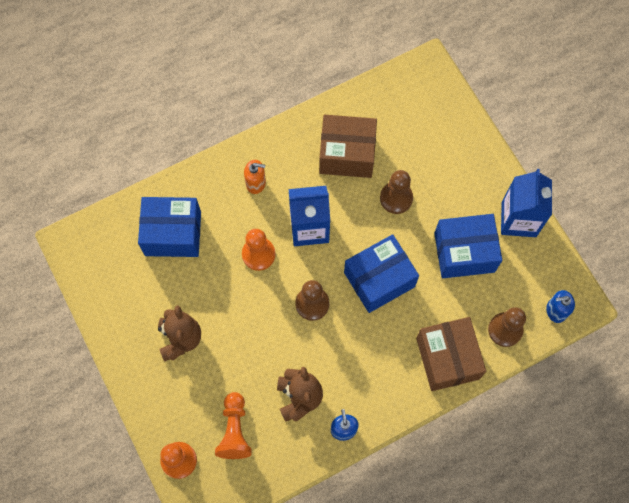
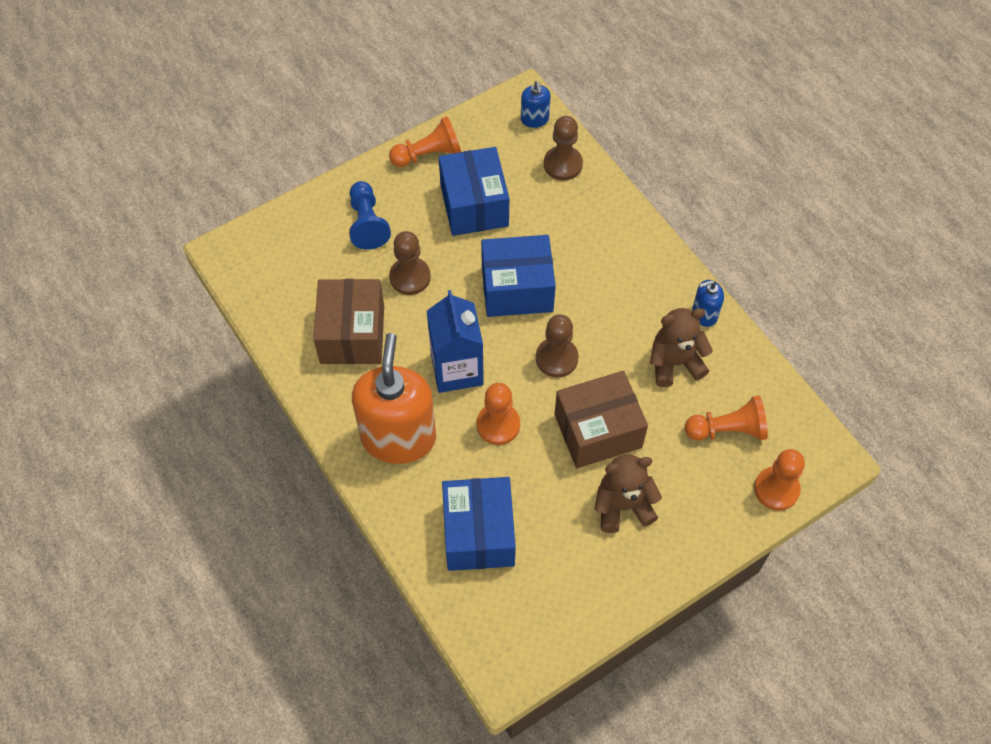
camera: 95 degrees left, 10 degrees down
(256, 183) = (398, 437): orange soap dispenser -> orange soap dispenser, size x2.28
(379, 279) = (517, 289): blue box -> blue box turned 60 degrees counterclockwise
(447, 358) = (604, 217): brown box -> brown box (598, 431)
(449, 168) = (367, 223): none -> blue pawn
(518, 219) = (428, 154): blue carton -> orange pawn

